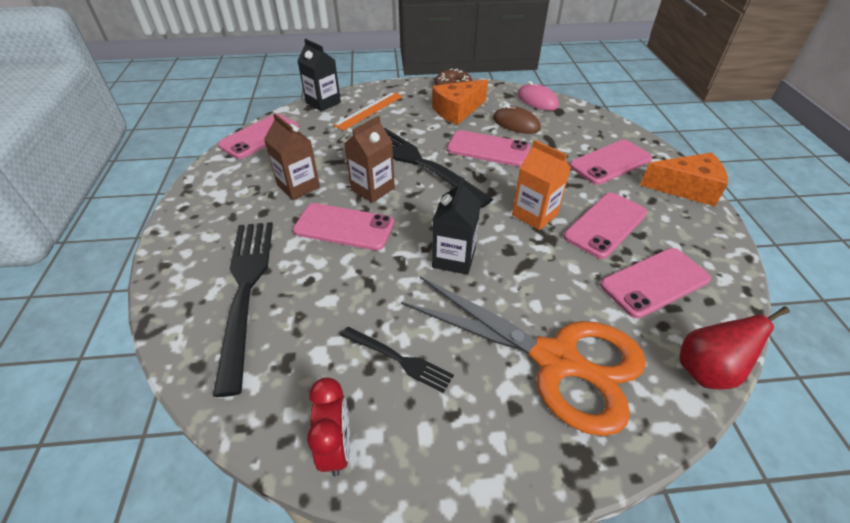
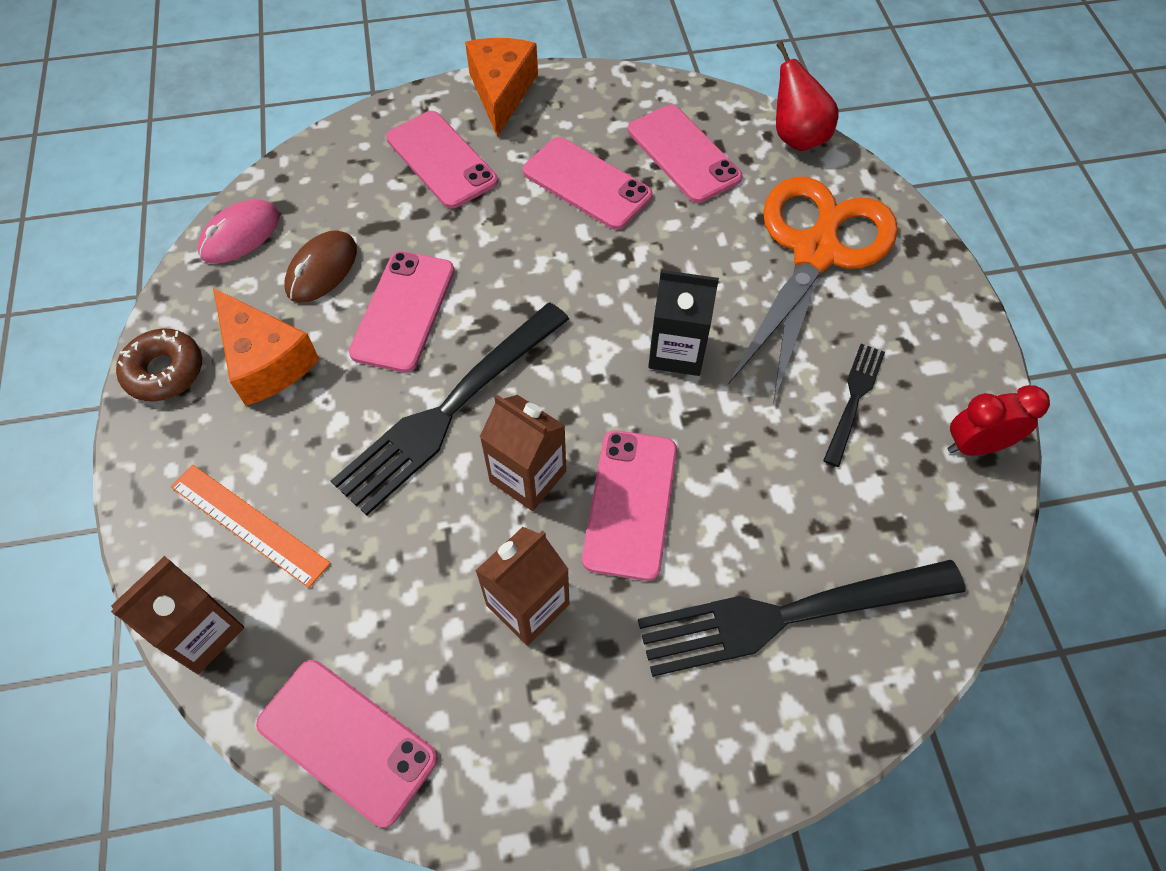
camera: 95 degrees left, 15 degrees up
(323, 103) = (202, 632): black carton -> brown carton
(534, 214) = (573, 257): orange carton -> none

